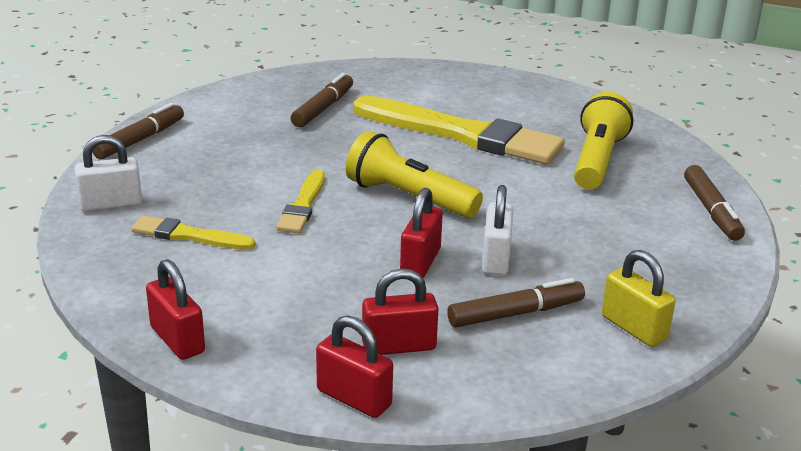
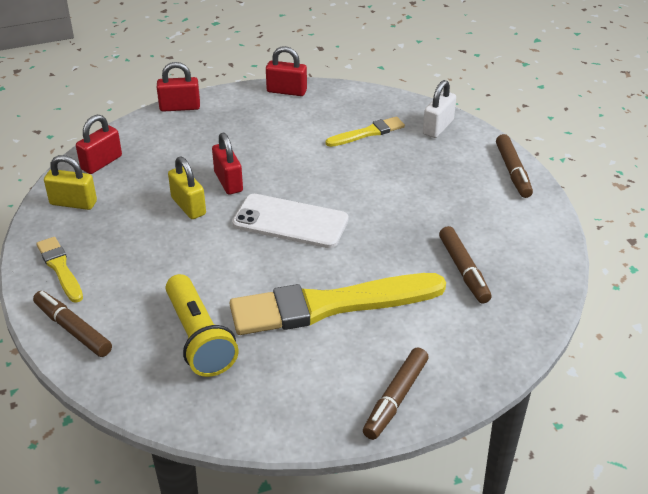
camera: 140 degrees right, 10 degrees up
(303, 205) = (342, 181): yellow brush -> yellow brush (60, 268)
(399, 346) = (186, 135): red padlock -> red padlock (101, 163)
(409, 197) = (290, 222): yellow flashlight -> white phone
(496, 259) = (188, 206): white padlock -> yellow padlock
(516, 313) = (145, 179): brown marker -> brown marker (395, 399)

